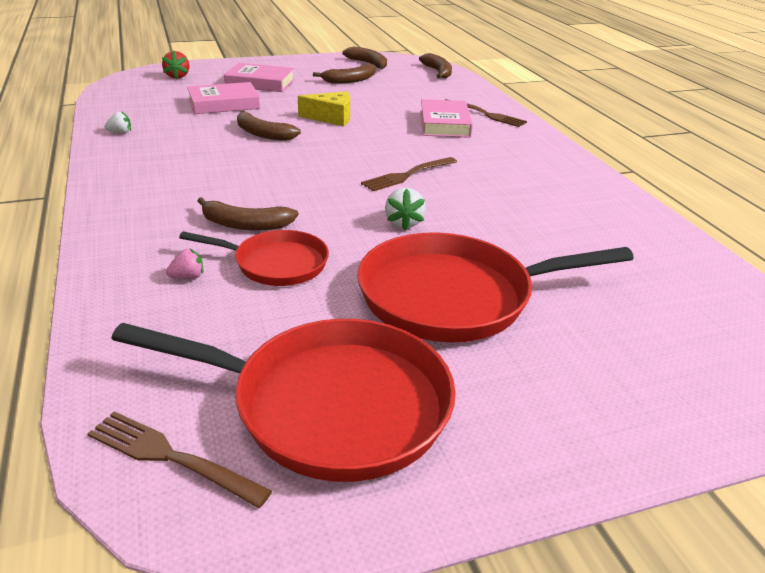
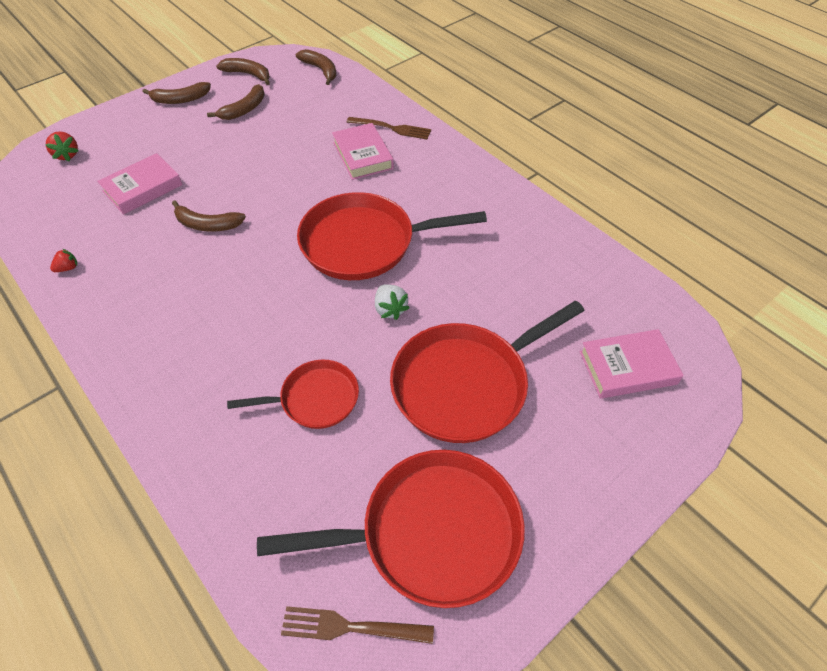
camera: 20 degrees left, 20 degrees up
(120, 132) = (68, 268): white strawberry -> red strawberry
(188, 277) = (253, 442): pink strawberry -> none
(245, 225) = (263, 360): brown banana -> brown banana (180, 99)
(260, 83) = (159, 141): pink book -> pink book (627, 367)
(331, 118) = (257, 178): yellow cheese -> none
(407, 175) = (364, 243): brown fork -> red pan

